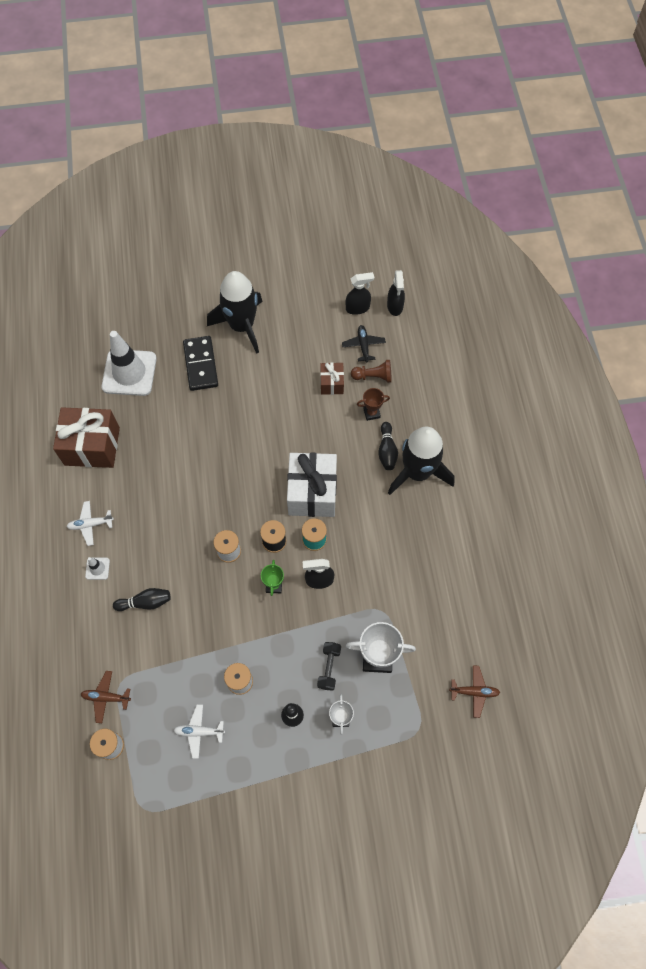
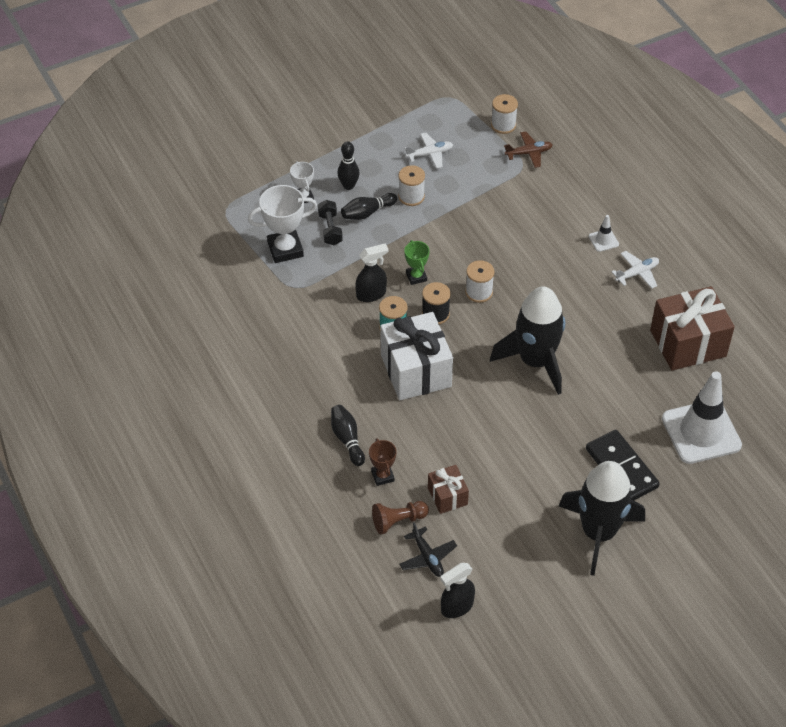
camera: 160 degrees right, 15 degrees down
(145, 602) = (537, 228): black bowling pin -> black bowling pin (367, 213)
(371, 413) = (382, 476): brown trophy -> brown trophy turned 75 degrees counterclockwise
(395, 306) = (406, 626): black spray bottle -> none
(417, 472) = (302, 427): black rocket -> black rocket (535, 361)
(474, 692) = (179, 250): brown plane -> none

